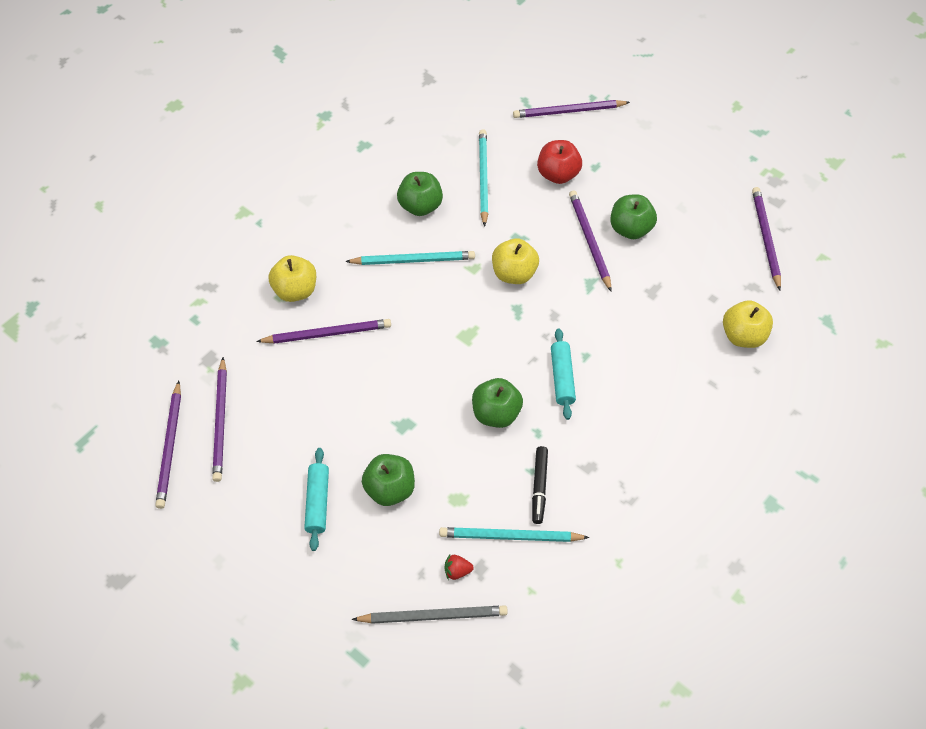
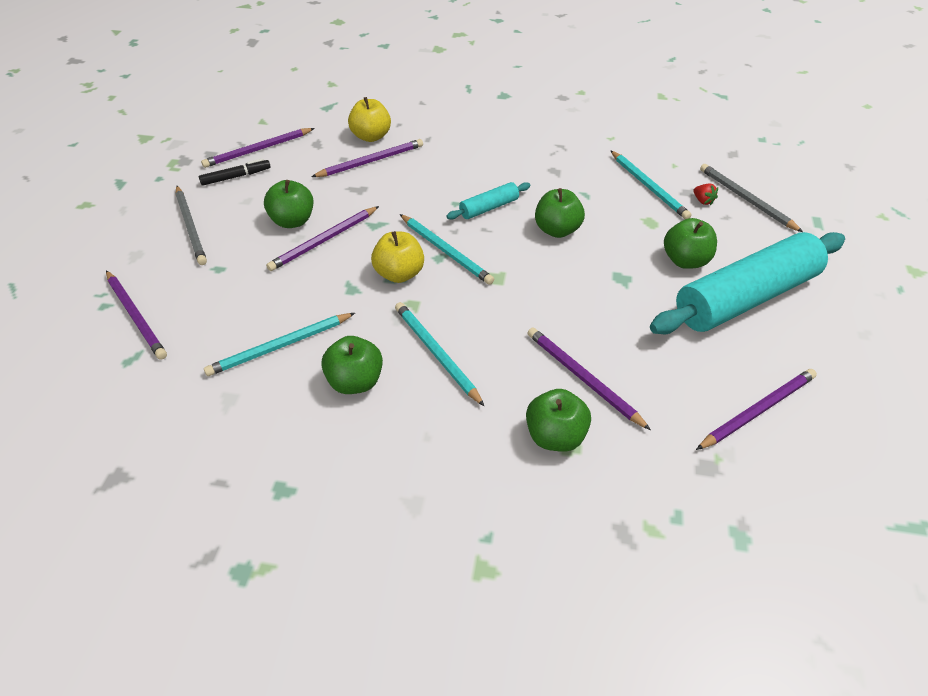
camera: 120 degrees left, 10 degrees down
(170, 447) = (827, 437): purple pencil -> purple pencil (371, 161)
(295, 290) = (555, 436): yellow apple -> green apple
(317, 502) = (745, 298): turquoise rolling pin -> turquoise rolling pin, size x2.27
(522, 317) = (446, 251): none -> turquoise pencil
(539, 487) = (596, 187): black marker -> black marker (236, 177)
(558, 174) = (244, 290): red apple -> none
(662, 163) = (191, 227): none -> grey pencil

